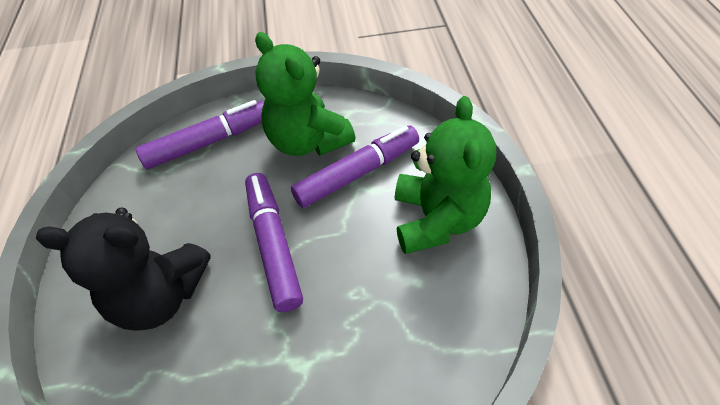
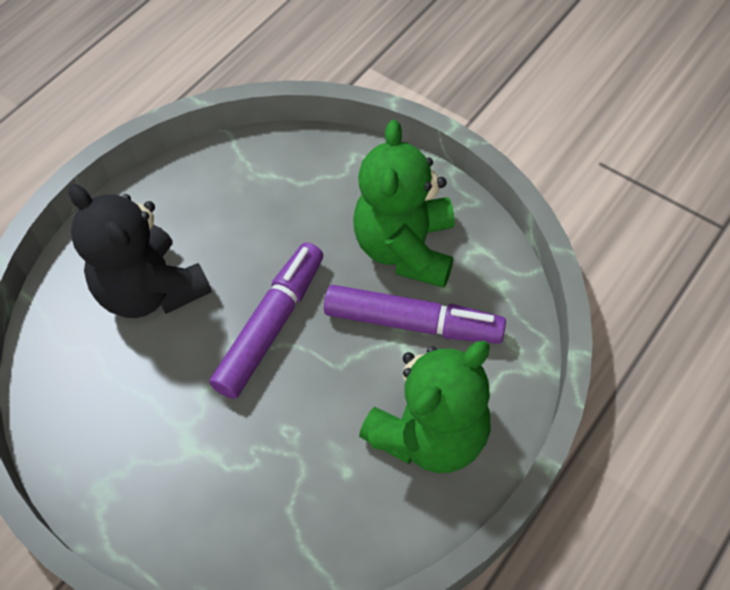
camera: 45 degrees right, 5 degrees up
(209, 142) = (320, 173): purple marker -> none

